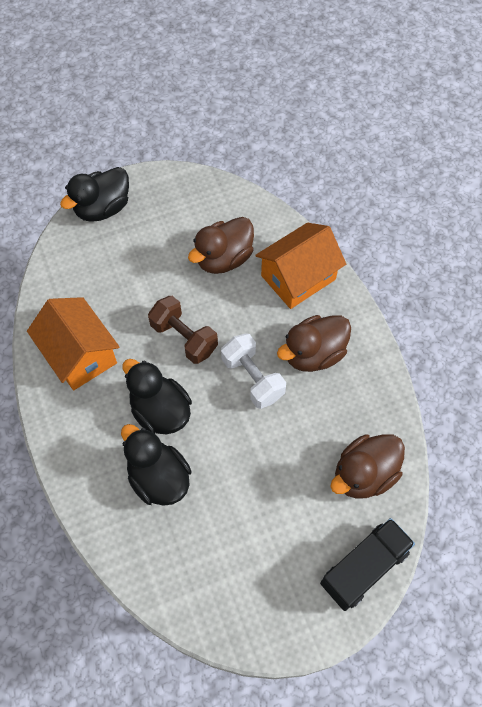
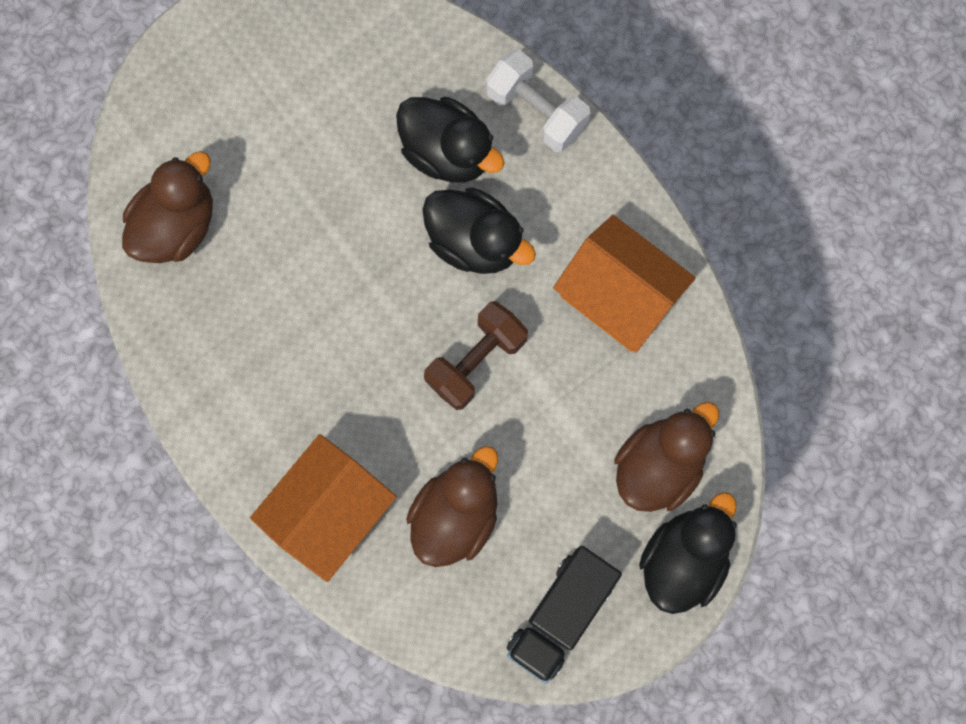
camera: 165 degrees right, 15 degrees up
(184, 338) = (476, 361): brown dumbbell -> brown dumbbell turned 75 degrees counterclockwise
(252, 378) = (359, 323): white dumbbell -> white dumbbell (536, 111)
(313, 354) = (279, 385): brown duck -> brown duck (658, 465)
(364, 568) = (159, 110): black truck -> black truck (561, 614)

